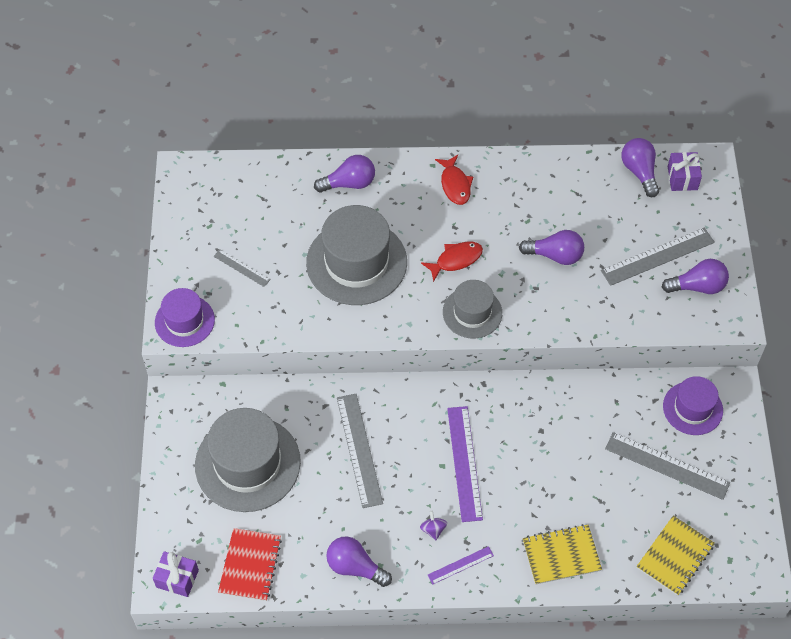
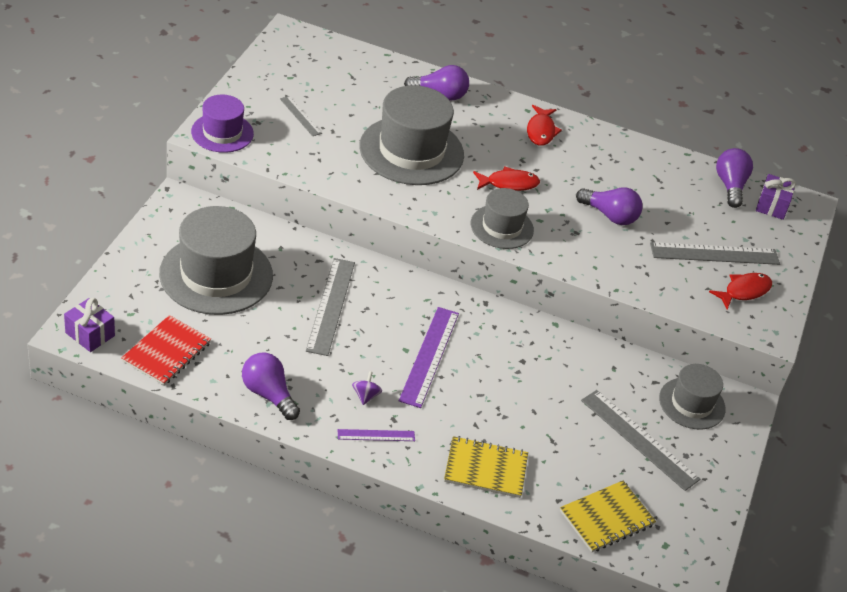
camera: 15 degrees right, 15 degrees down
(692, 408) = (692, 403): purple hat -> grey hat
(697, 286) = (744, 291): purple light bulb -> red fish

